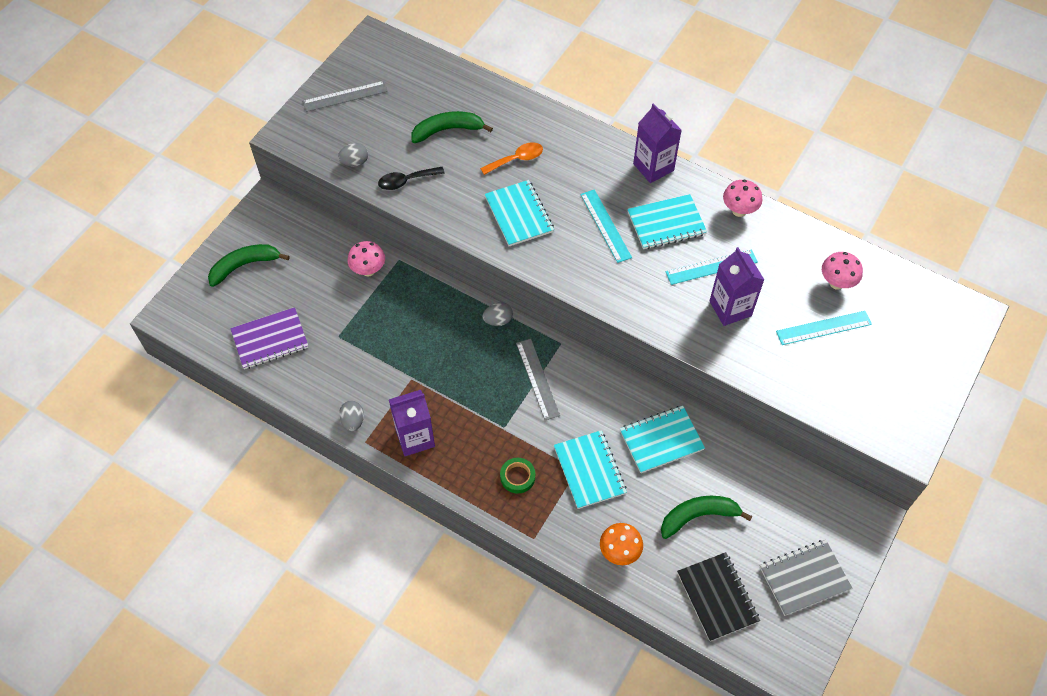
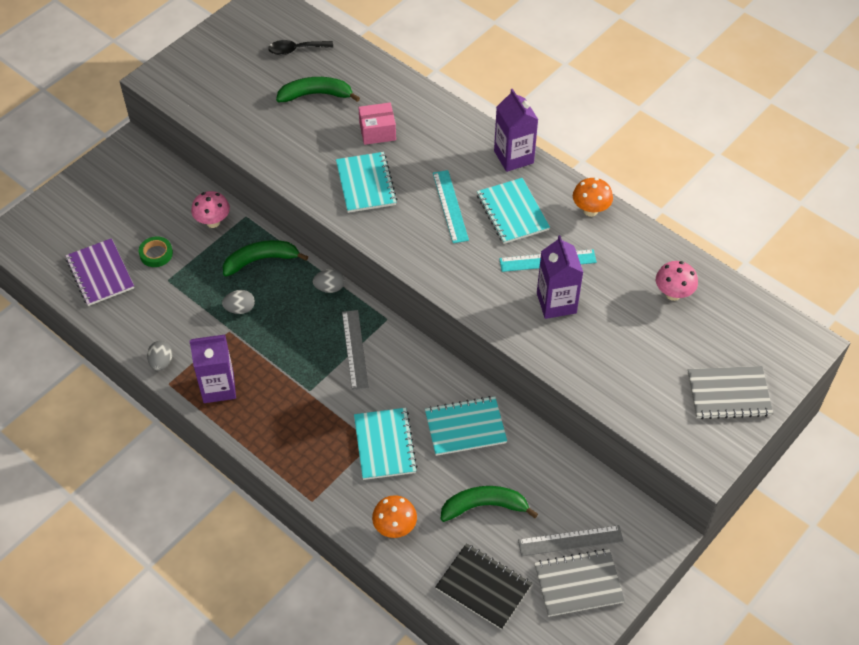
camera: 10 degrees right, 5 degrees down
(244, 266) = (93, 201): green banana -> green banana (261, 260)
(270, 339) = (100, 273): purple notebook -> purple notebook turned 75 degrees clockwise
(345, 96) = (223, 50): grey ruler -> grey ruler (570, 540)
(355, 162) = (216, 113): grey egg -> grey egg (240, 309)
(406, 181) = (262, 137): black spoon -> black spoon (296, 50)
(516, 159) = (377, 131): orange spoon -> pink box
(517, 477) = (310, 440): green tape -> green tape (156, 254)
(666, 223) = (512, 212): turquoise notebook -> turquoise notebook turned 75 degrees clockwise
(717, 597) = (483, 587): black notebook -> black notebook turned 45 degrees counterclockwise
(739, 211) = (590, 210): pink mushroom -> orange mushroom
(823, 328) = (648, 335): turquoise ruler -> none
(912, 374) = (728, 394): none -> grey notebook

